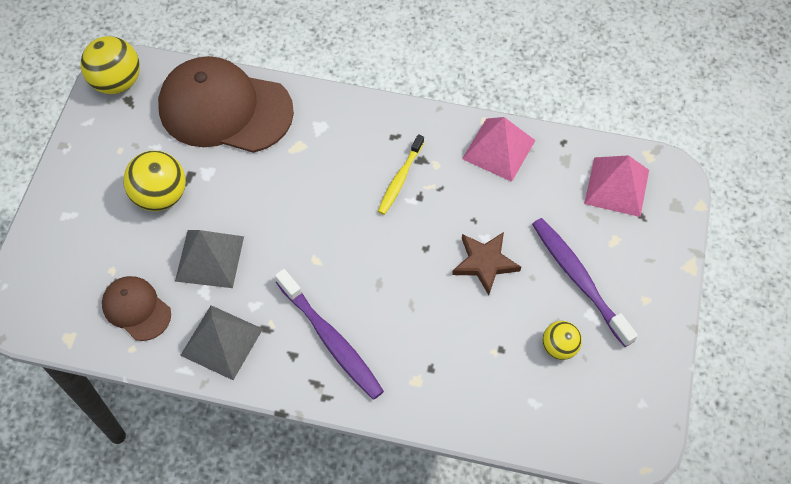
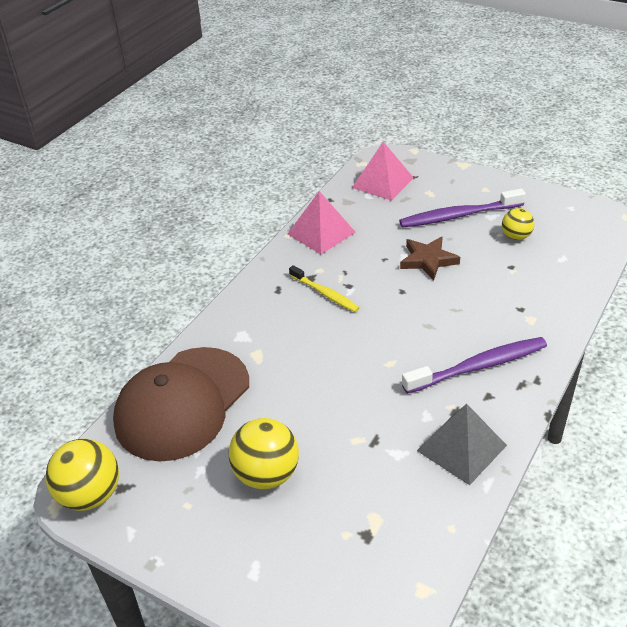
camera: 70 degrees left, 20 degrees down
(136, 309) = (403, 517): brown cap -> none
(210, 258) = (361, 443): grey pyramid -> none

